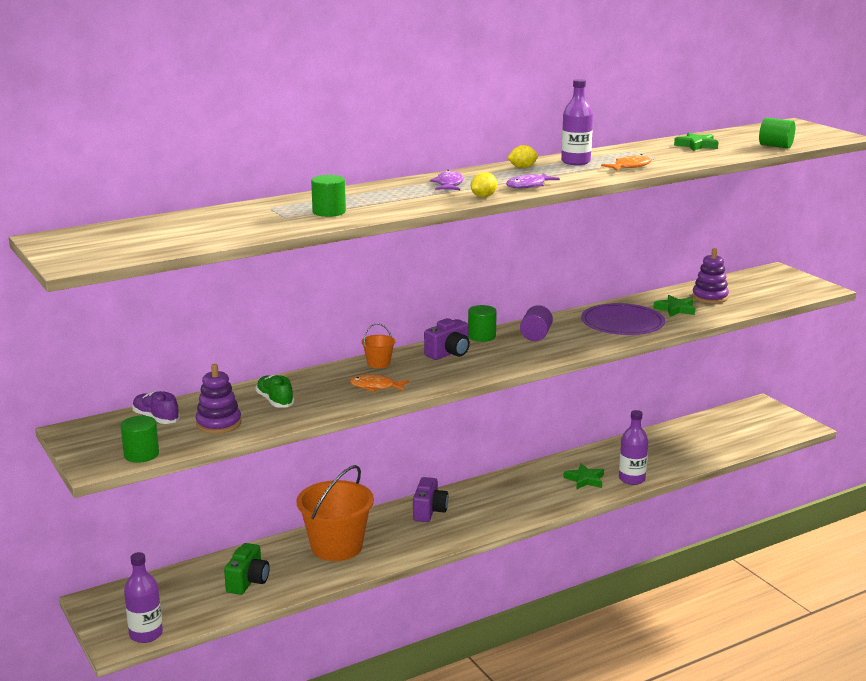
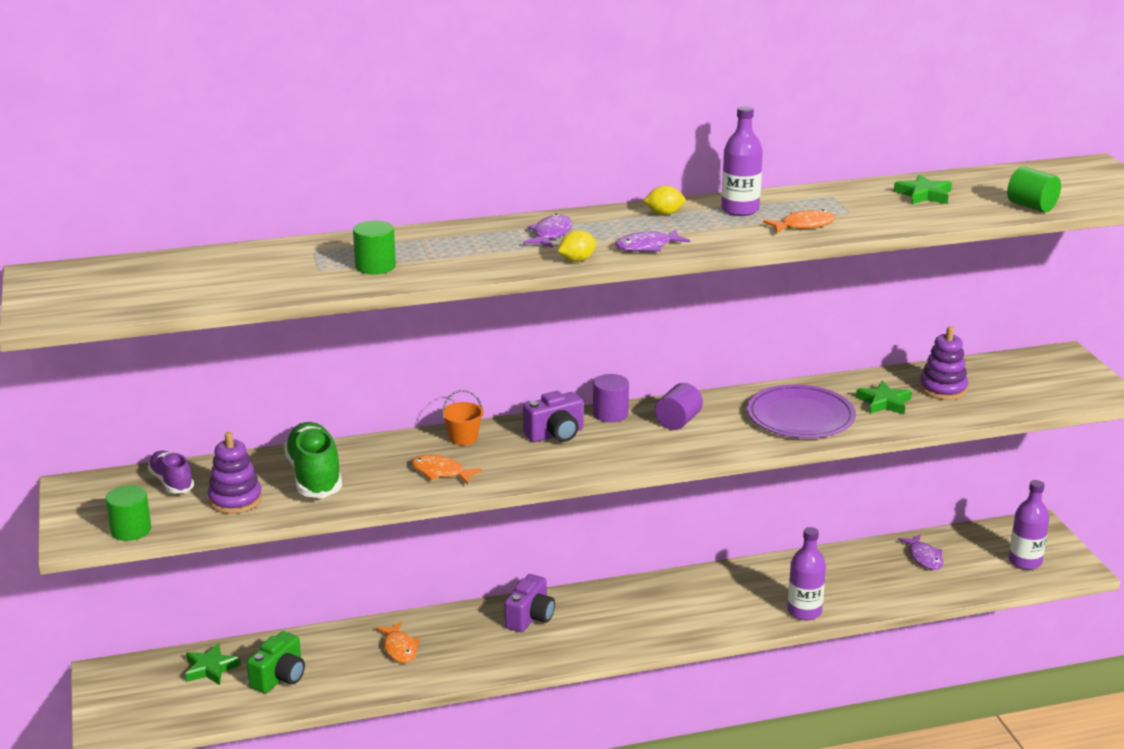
camera: 15 degrees right, 5 degrees up
(146, 634) = (141, 726): purple bottle -> purple bottle (1025, 562)
(275, 401) = (314, 476): green shoe -> green shoe, size x1.67
(336, 547) = (399, 648): orange bucket -> orange fish
(481, 336) = (610, 414): green cylinder -> purple cylinder
(585, 480) = (744, 603): green star -> green star (210, 668)
(696, 434) = (924, 558): none -> purple fish

